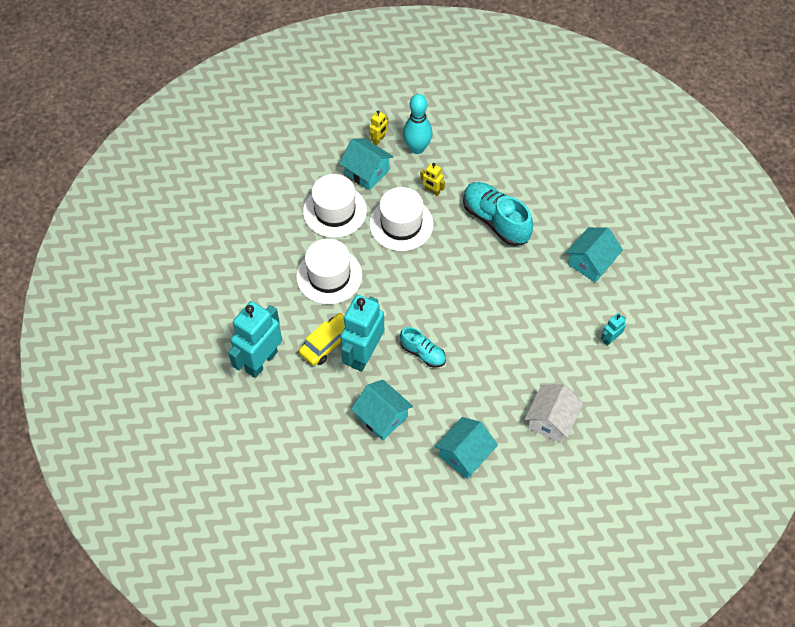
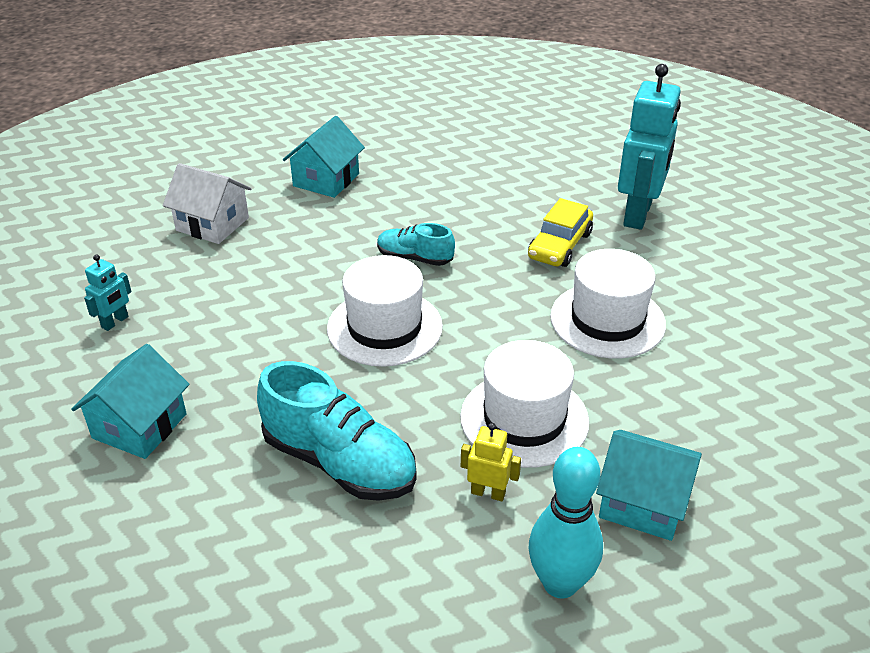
camera: 165 degrees right, 20 degrees down
(335, 211) = (660, 416): white hat -> white hat (384, 327)
(363, 355) = (501, 243): turquoise robot -> none
(378, 140) = (658, 584): yellow robot -> none
(382, 417) = (446, 193): turquoise house -> none
(551, 420) = (212, 224): white house -> white house turned 75 degrees counterclockwise

